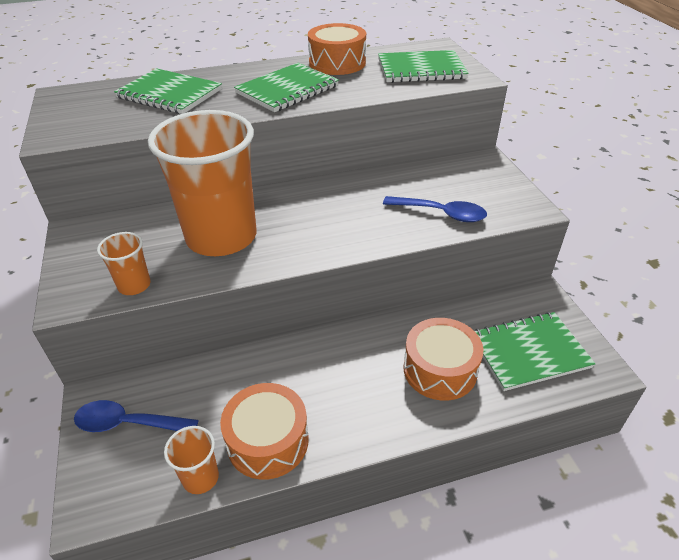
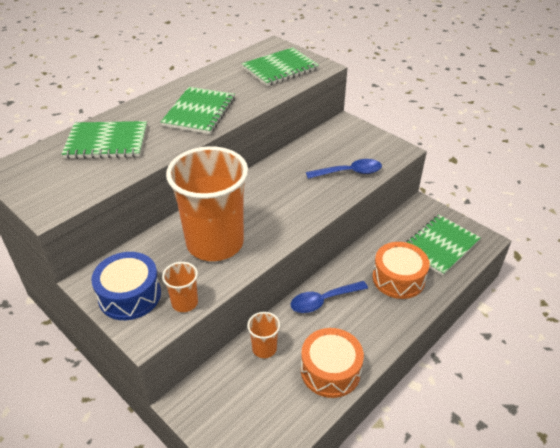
camera: 30 degrees left, 0 degrees up
(94, 257) = (130, 295): none -> blue drum
(128, 423) = (226, 406): blue spoon -> blue spoon (323, 301)
(200, 478) = (307, 413): orange cup -> orange cup (264, 348)
(337, 63) = (214, 78): orange drum -> none

